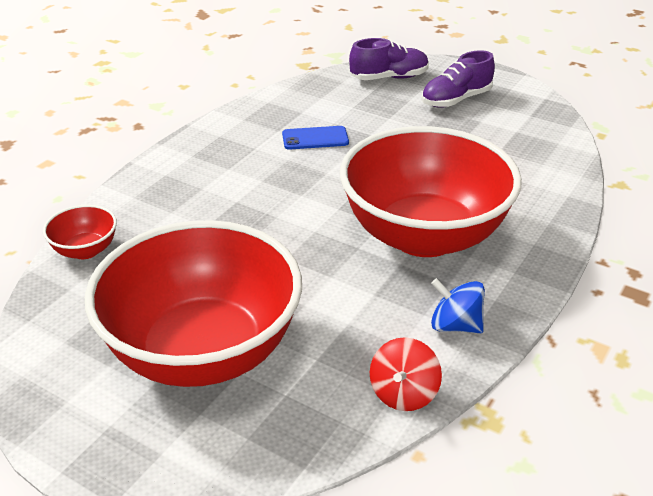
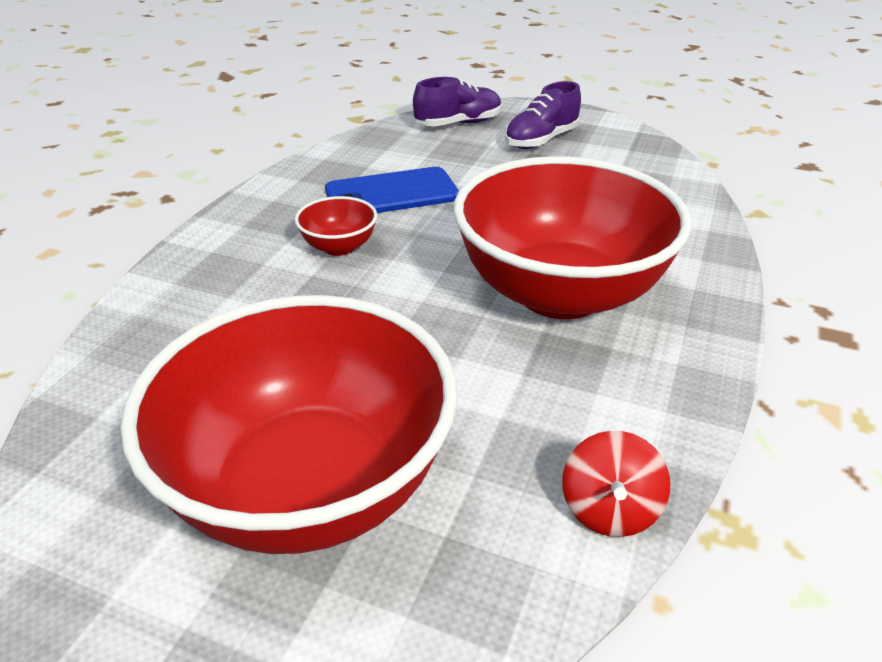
camera: 10 degrees left, 0 degrees up
(85, 250) = (114, 359): red bowl -> red bowl (339, 247)
(315, 138) = (391, 193): blue phone -> blue phone, size x1.61
(455, 325) = (641, 403): blue spinning top -> none

